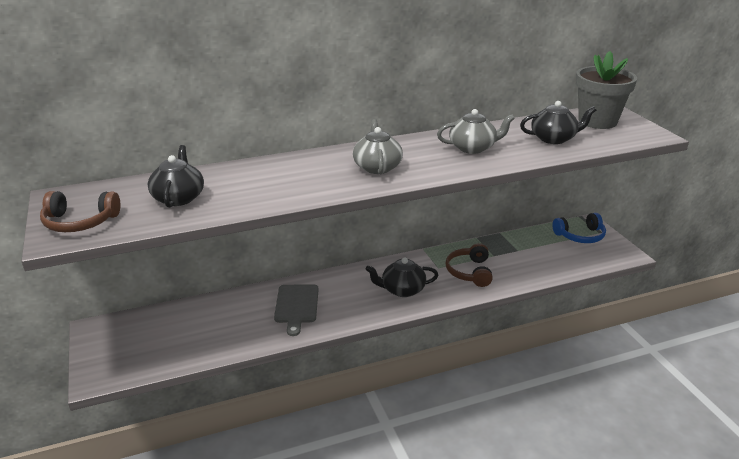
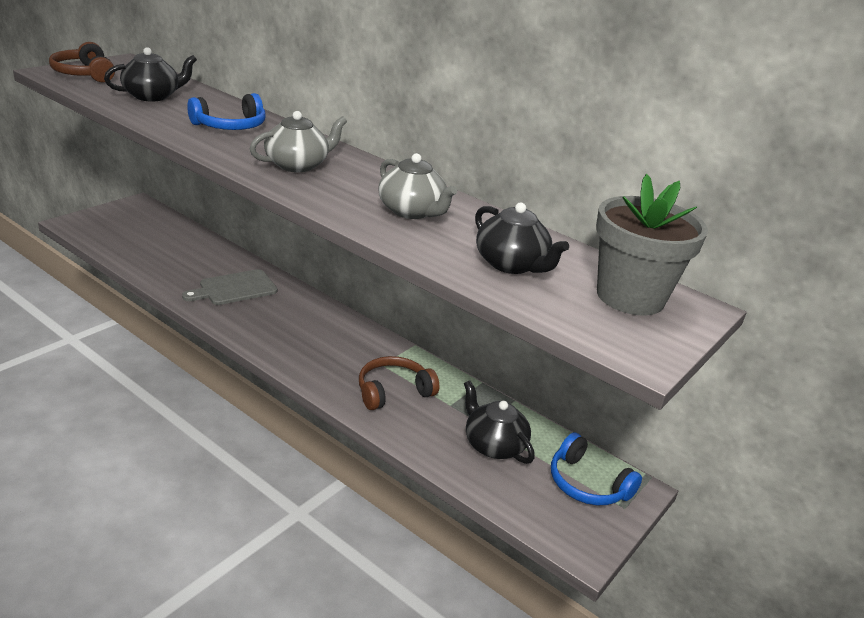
camera: 55 degrees right, 0 degrees up
(280, 177) = (230, 126): none -> blue headphones
(402, 290) = (313, 347): black teapot -> black teapot (493, 445)

